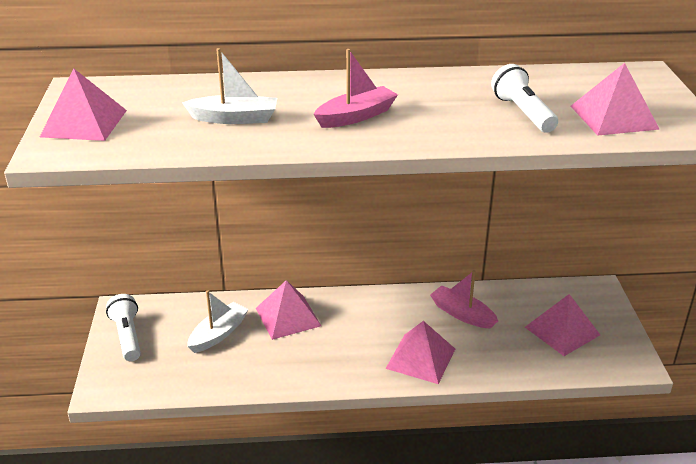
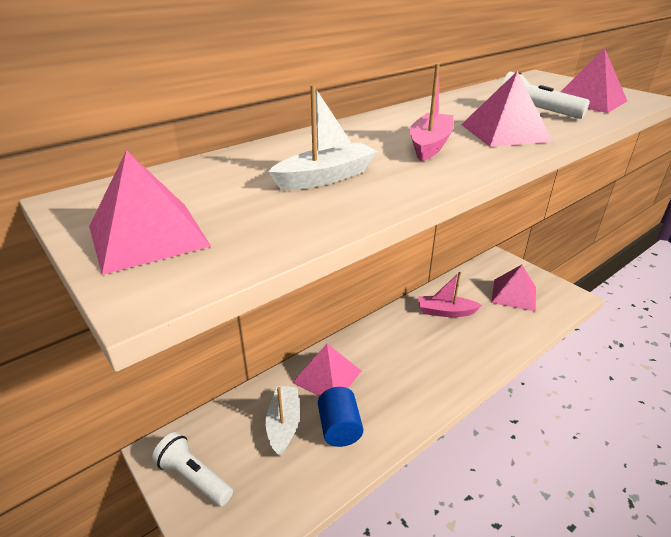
camera: 35 degrees left, 0 degrees up
(256, 357) = (339, 428): none -> blue cylinder
(420, 358) = (458, 359): pink pyramid -> pink pyramid (504, 132)

